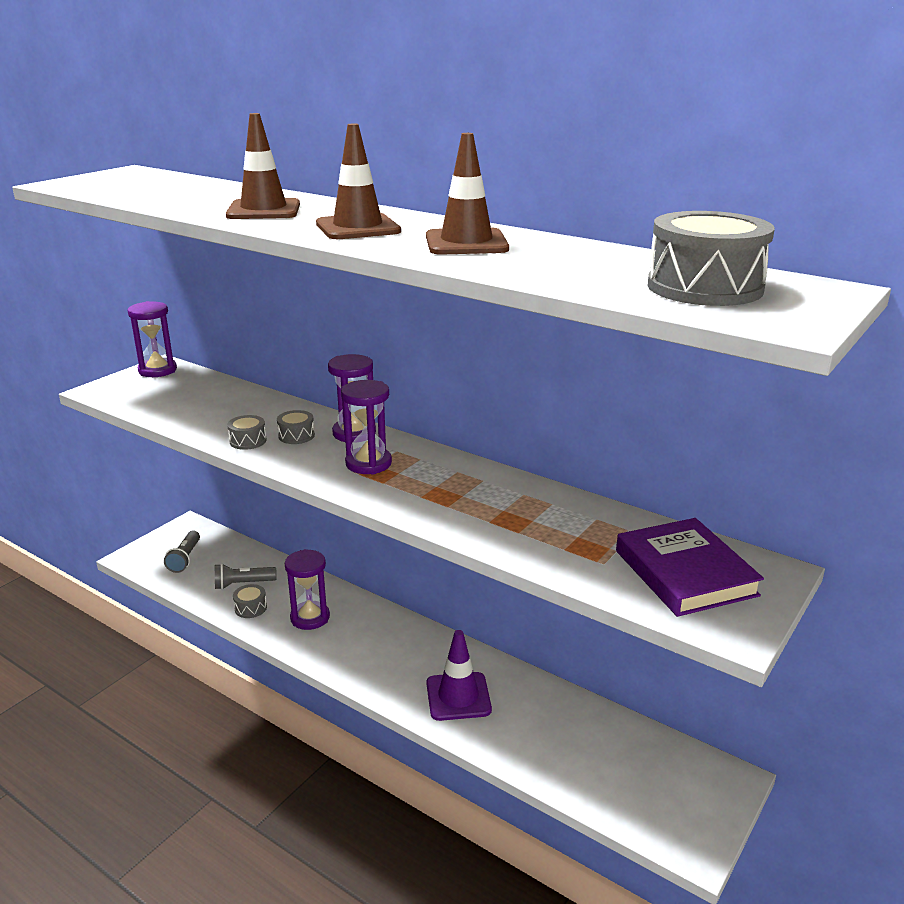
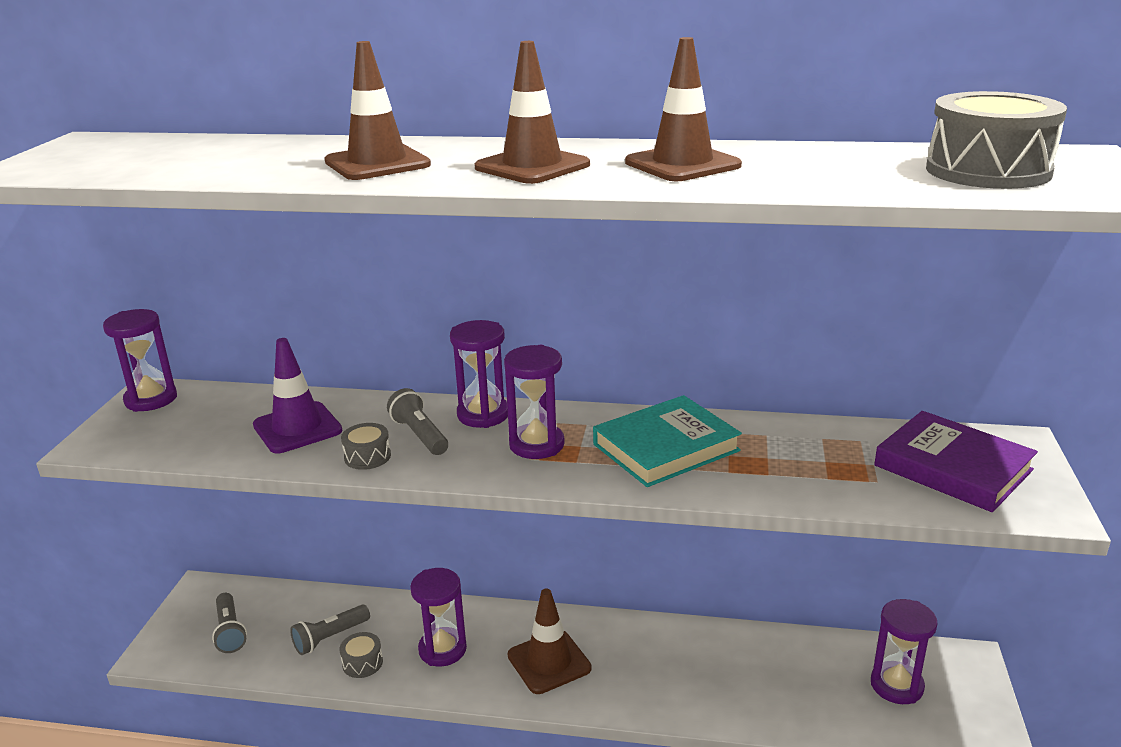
camera: 25 degrees left, 0 degrees up
(296, 436) = (419, 435): grey drum -> grey flashlight
(377, 653) = (549, 662): none -> brown traffic cone
(458, 696) = (670, 677): purple traffic cone -> purple traffic cone (297, 428)
(461, 491) = (665, 447): none -> turquoise book
(645, 773) = (896, 685): none -> purple hourglass

